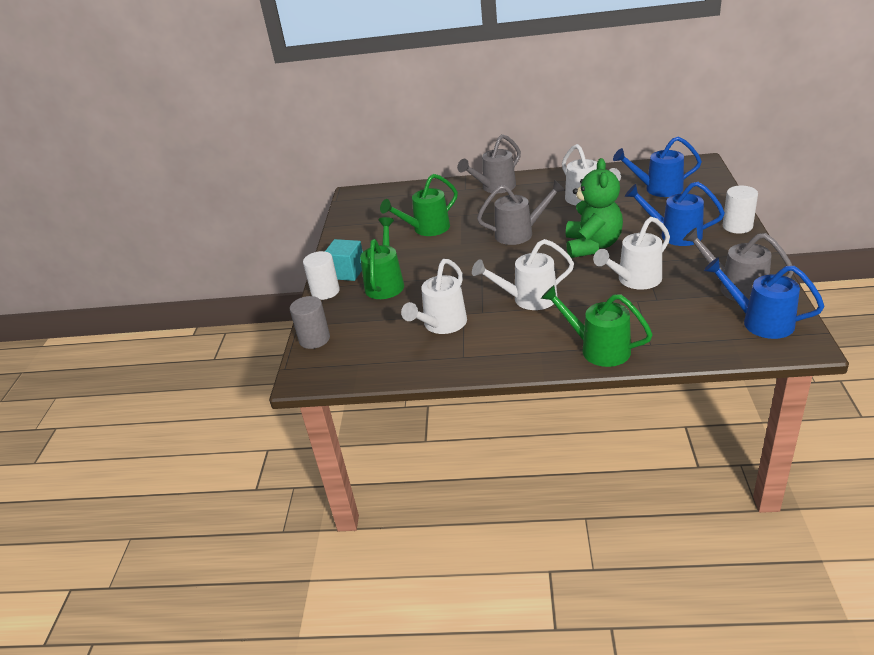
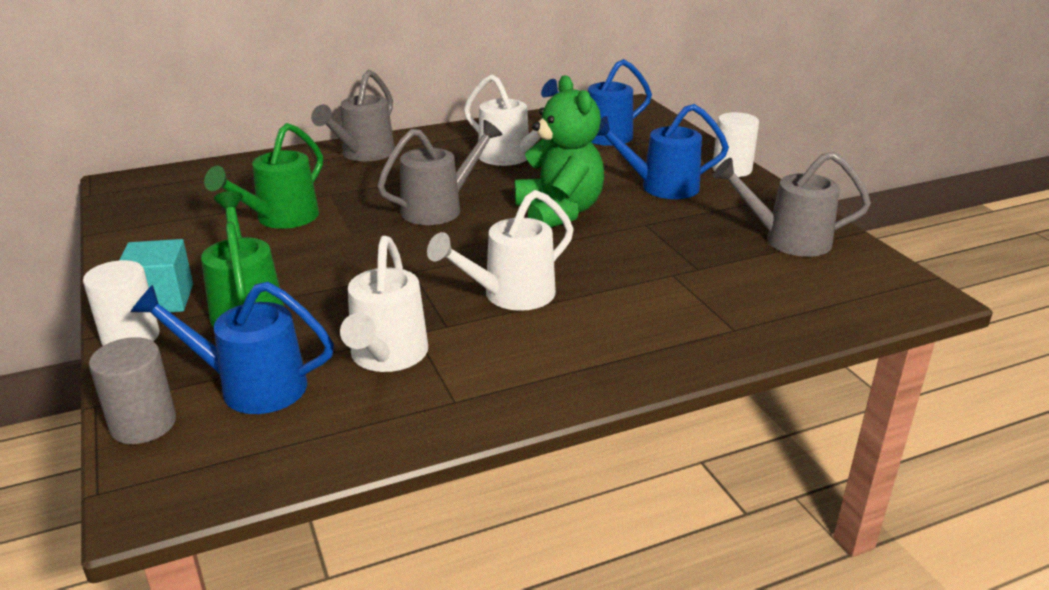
camera: 30 degrees left, 5 degrees down
(598, 349) = (665, 349): green watering can -> none
(634, 280) = (650, 248): white watering can -> none
(760, 322) = (850, 277): blue watering can -> blue watering can (251, 386)

